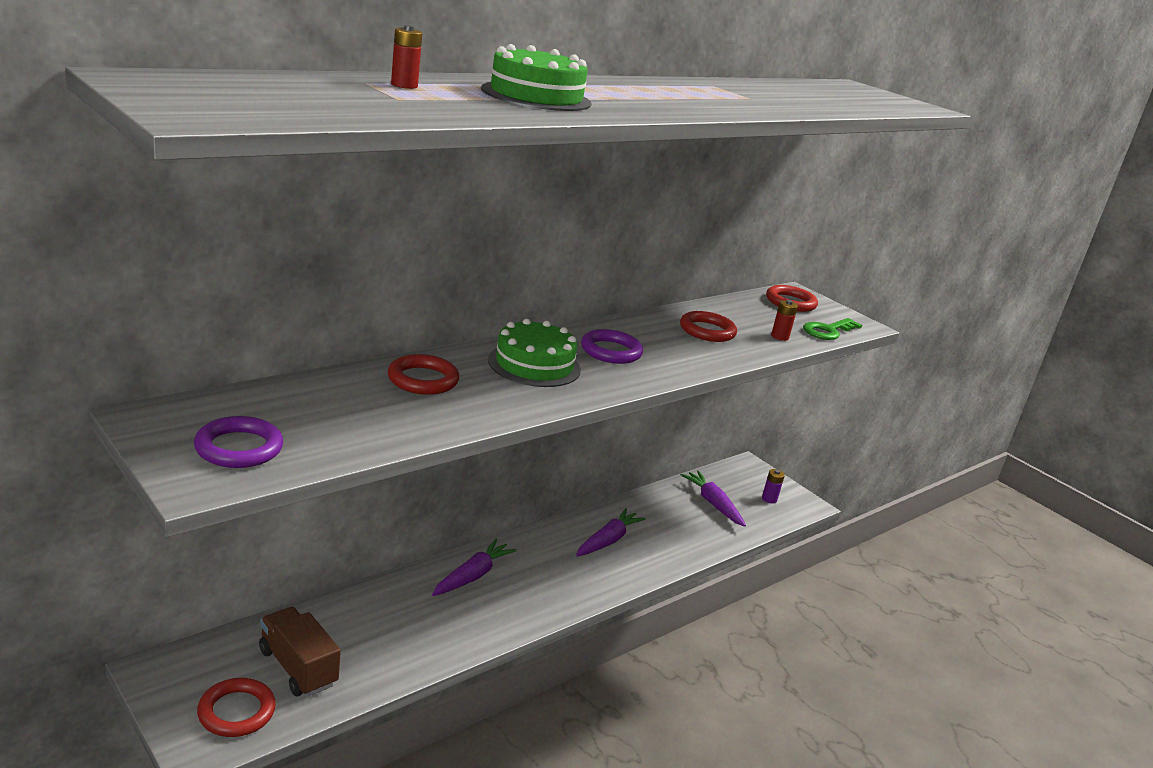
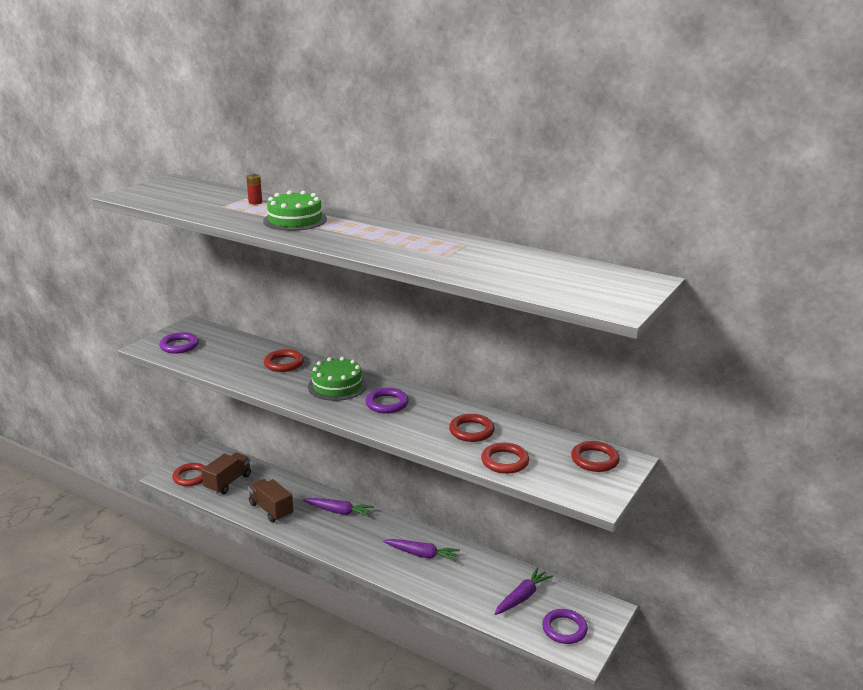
camera: 75 degrees right, 0 degrees up
(419, 638) = (271, 510): none -> brown truck
(769, 499) = (564, 629): purple battery -> purple ring
(779, 337) = (505, 461): red battery -> red ring
(828, 331) = (553, 483): green key -> none

